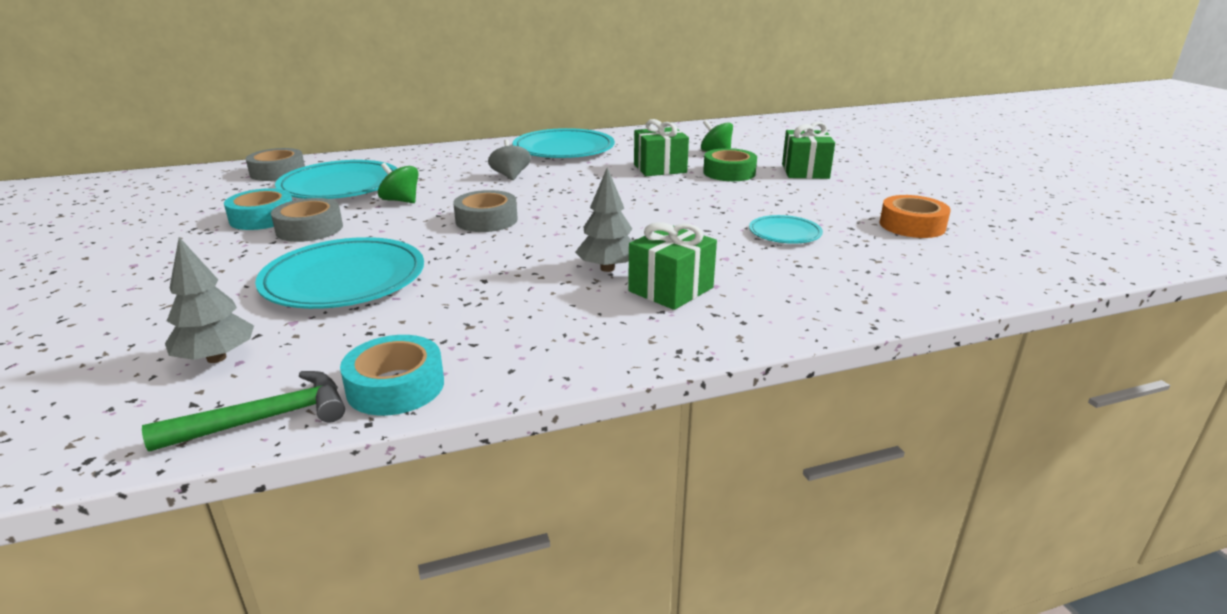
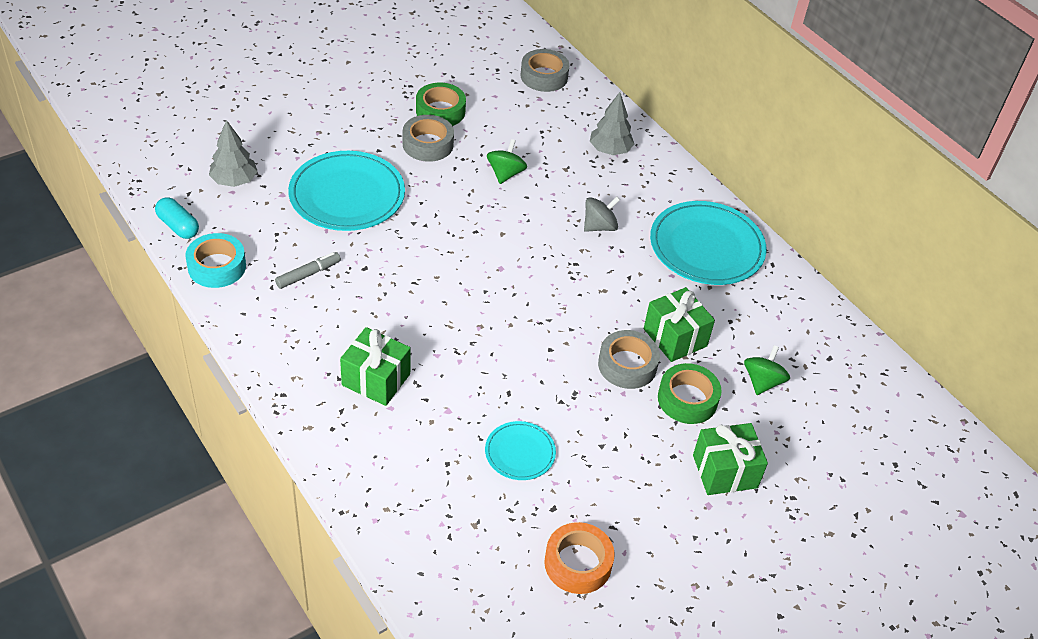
camera: 70 degrees right, 20 degrees up
(262, 218) = (440, 111): turquoise tape -> green tape
(265, 419) = (178, 226): green hammer -> turquoise capsule
(340, 186) = (527, 125): turquoise plate -> none
(468, 315) = (308, 274): none -> grey marker
(486, 220) = (480, 239): grey tape -> grey tape (627, 365)
(607, 268) = (404, 335): grey tree -> grey tree (610, 150)

